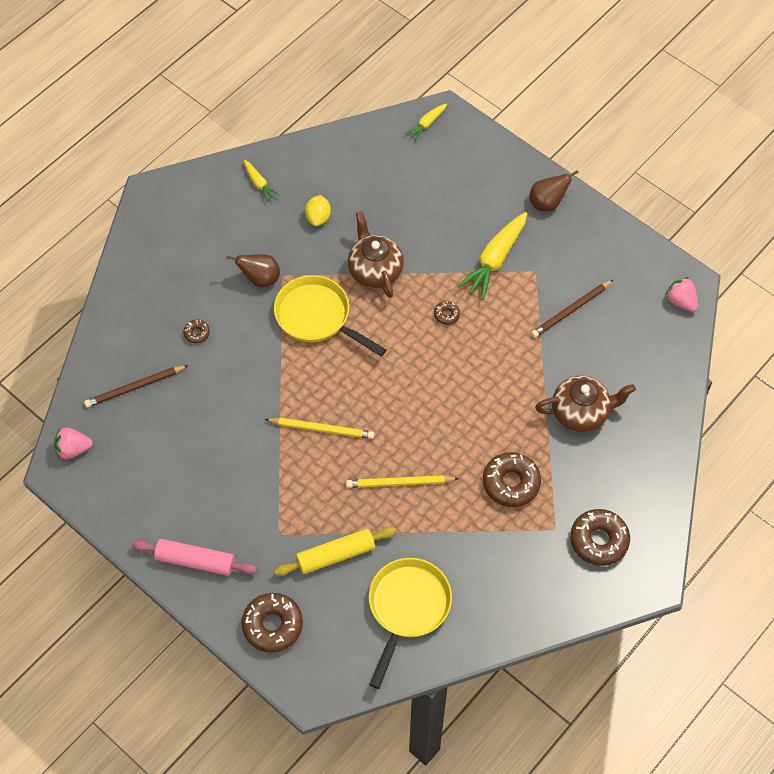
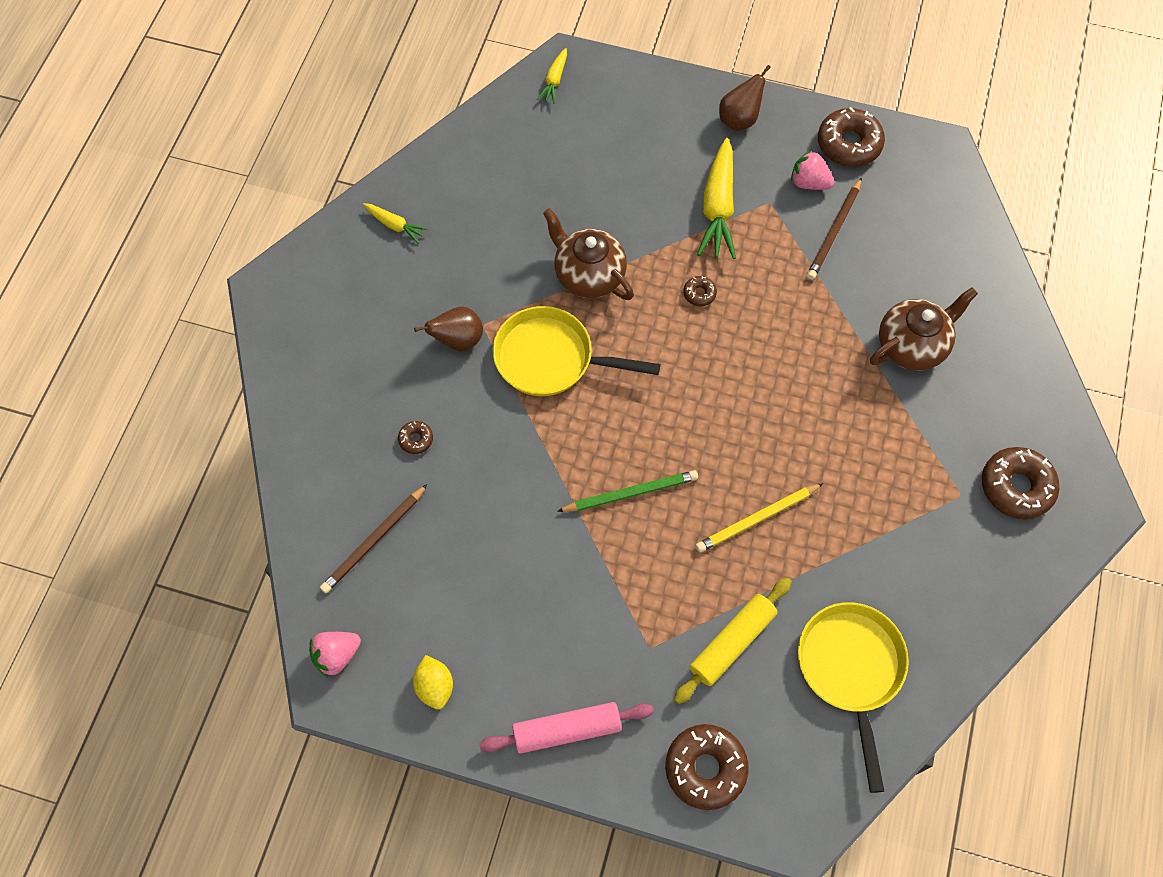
camera: 25 degrees left, 5 degrees up
(318, 218) = (488, 238): yellow lemon -> yellow lemon (435, 686)
(322, 429) = (630, 493): yellow pencil -> green pencil
(511, 483) = (882, 462): brown donut -> brown donut (848, 144)
(681, 301) = (945, 173): pink strawberry -> pink strawberry (809, 182)

